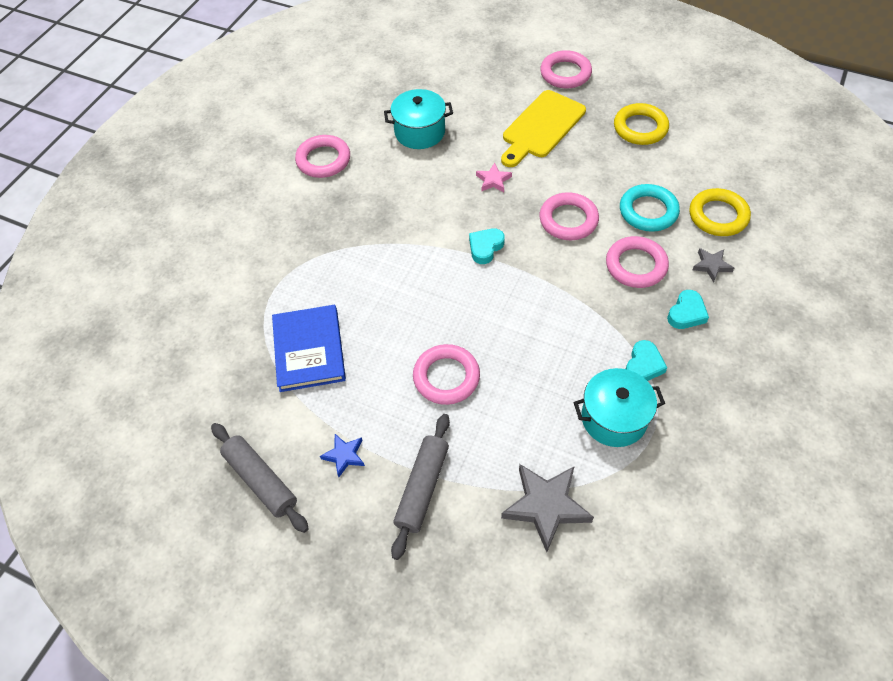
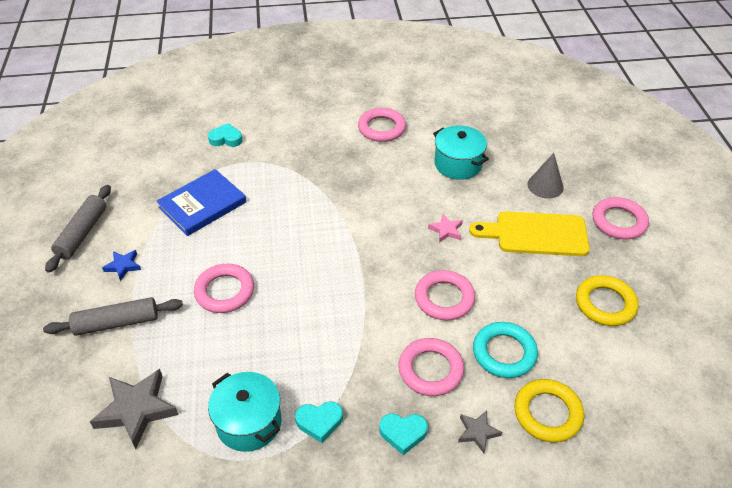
camera: 55 degrees right, 10 degrees down
(485, 247) = (369, 257): turquoise heart -> turquoise heart (226, 139)
(492, 92) = (545, 186): none -> grey cone

